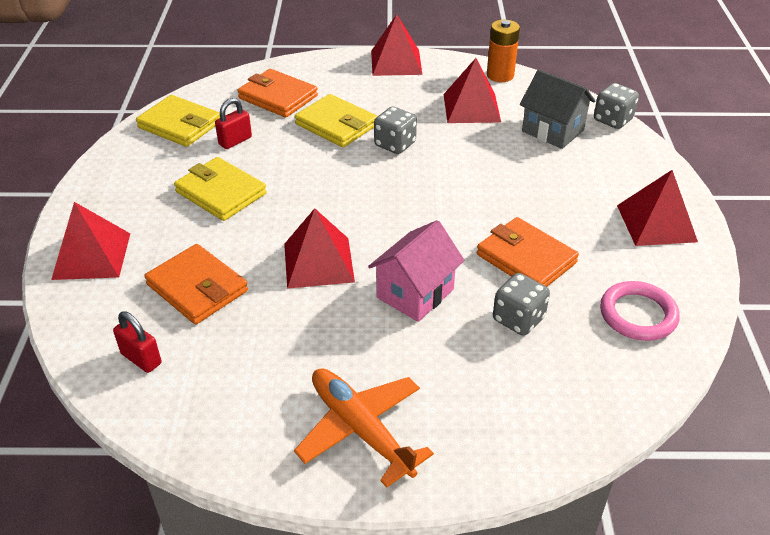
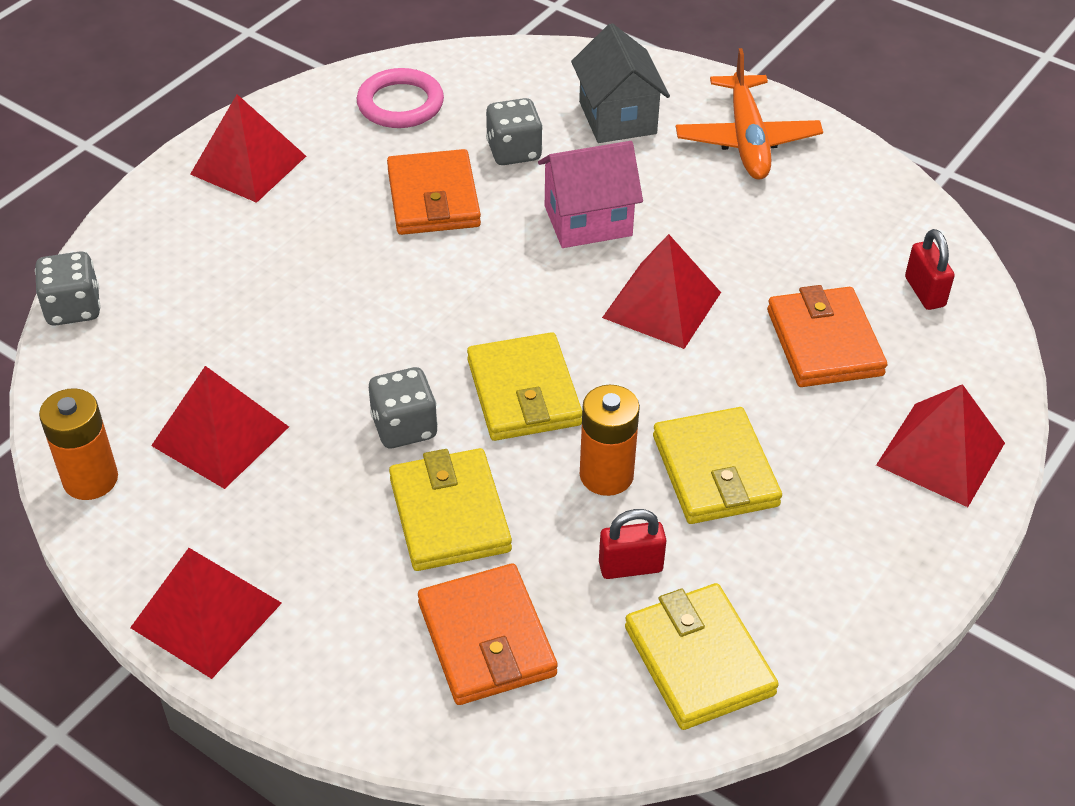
camera: 145 degrees left, 5 degrees up
(276, 168) = (606, 475): none -> orange battery
(353, 183) = (523, 392): none -> yellow wallet
(553, 131) = (173, 334): grey house -> grey house (617, 118)

